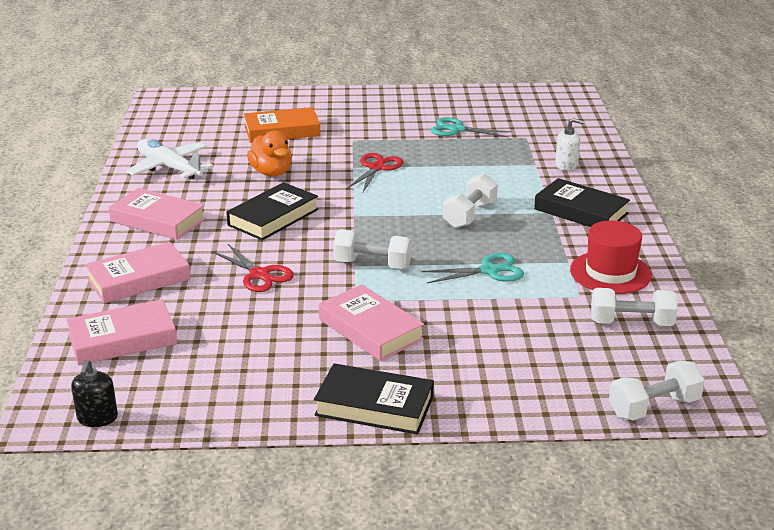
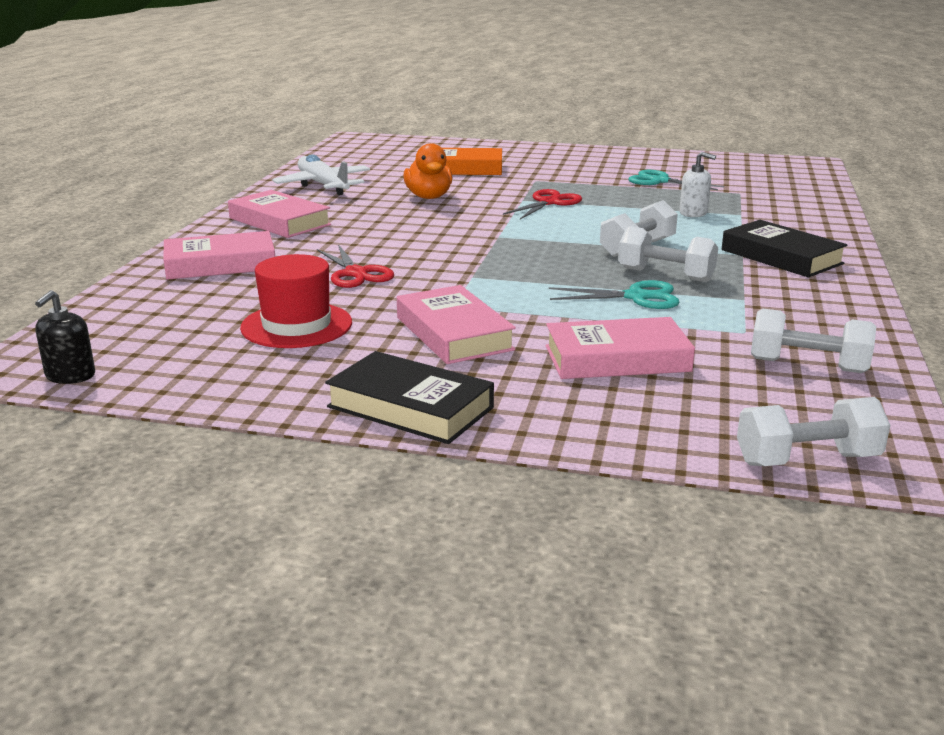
camera: 15 degrees right, 5 degrees down
(122, 339) = (160, 311): pink book -> pink book (617, 359)
(273, 217) = (405, 230): black book -> none
(372, 265) = (494, 278): white dumbbell -> white dumbbell (665, 275)
(566, 165) = (780, 218): white soap dispenser -> white soap dispenser (693, 213)
(610, 273) = (798, 314): red hat -> red hat (296, 325)

